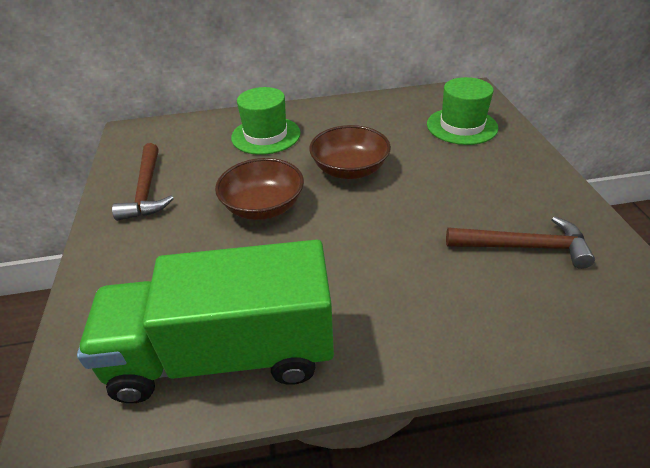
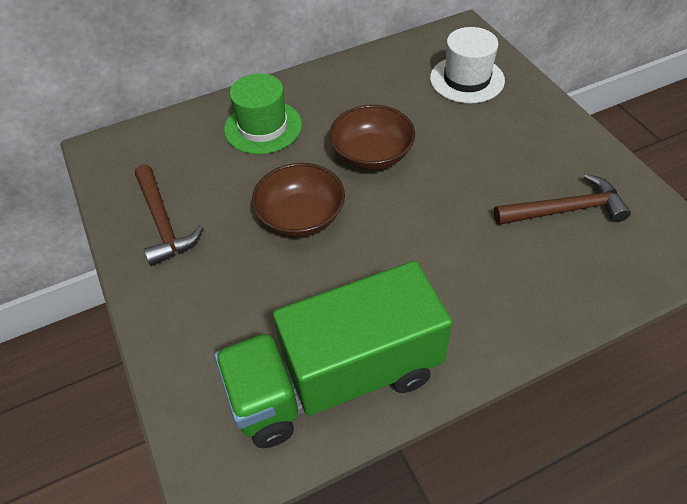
camera: 15 degrees left, 10 degrees up
(461, 126) = (467, 79): green hat -> white hat

